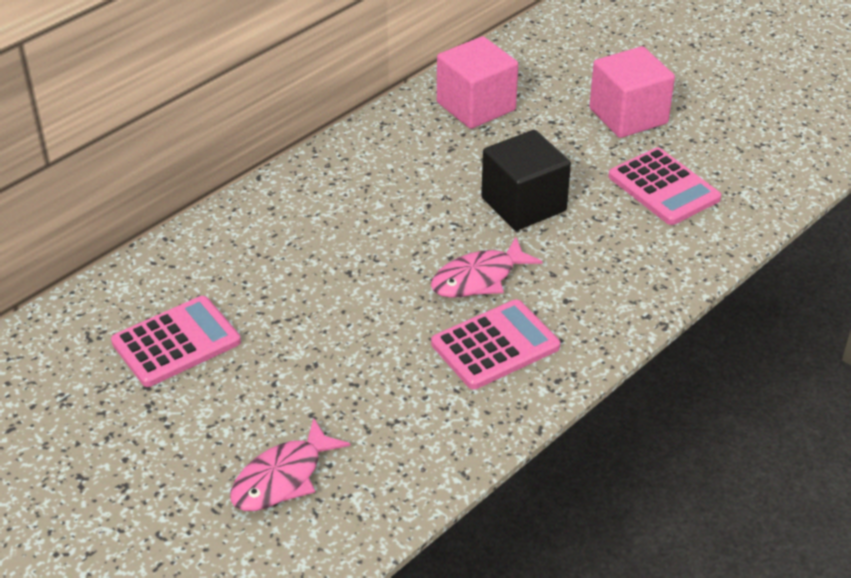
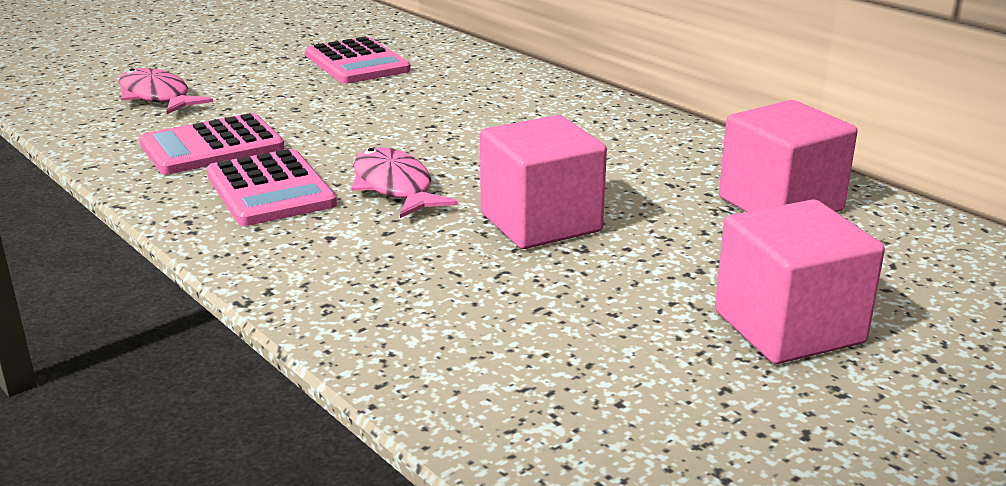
camera: 95 degrees right, 15 degrees down
(523, 204) = (540, 222): black cube -> pink cube
(663, 188) = (573, 339): pink calculator -> pink calculator (212, 146)

